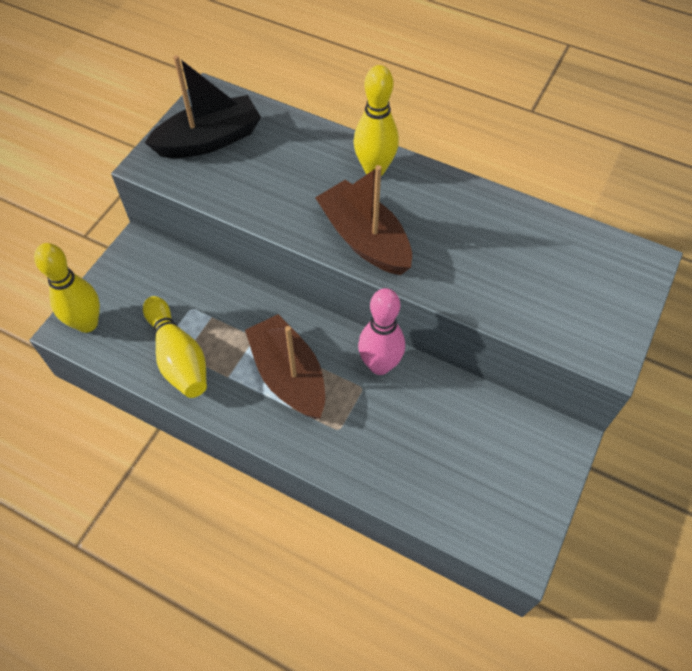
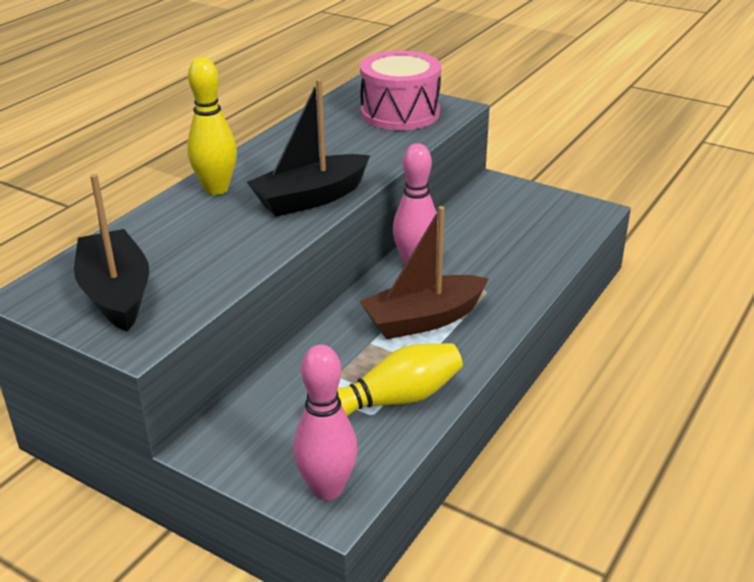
camera: 85 degrees left, 25 degrees down
(87, 323) = (327, 489): yellow bowling pin -> pink bowling pin
(364, 239) = (310, 198): brown boat -> black boat
(576, 300) = (400, 113): none -> pink drum

